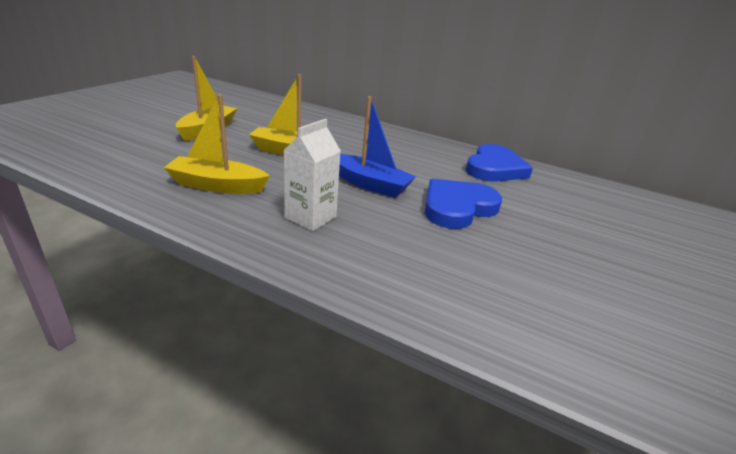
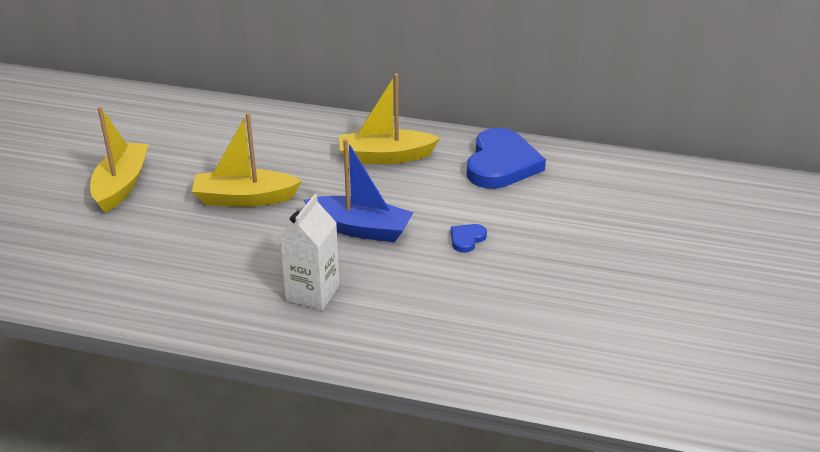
camera: 10 degrees left, 5 degrees up
(217, 185) = (189, 274): yellow boat -> yellow boat (385, 157)
(457, 207) = (467, 239): blue heart -> blue heart, size x0.42

